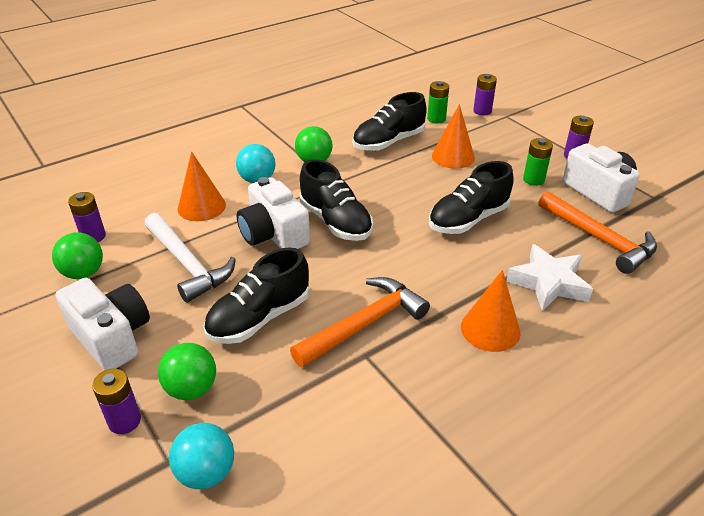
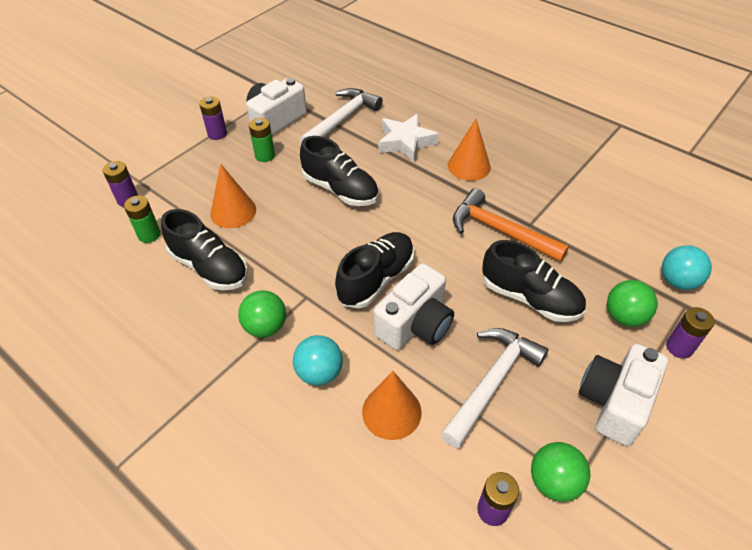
camera: 105 degrees left, 10 degrees up
(599, 239) = (342, 120): orange hammer -> white hammer

